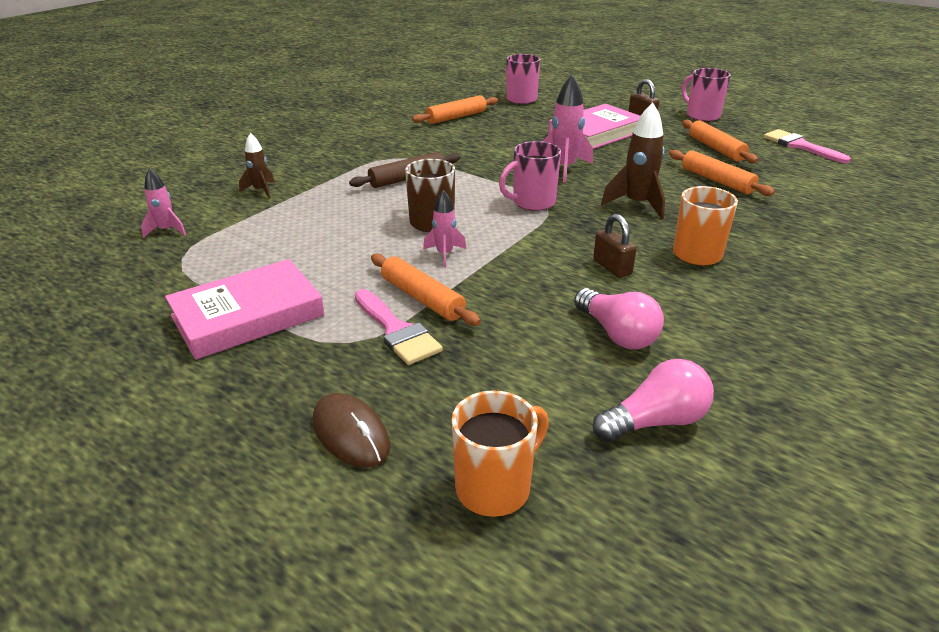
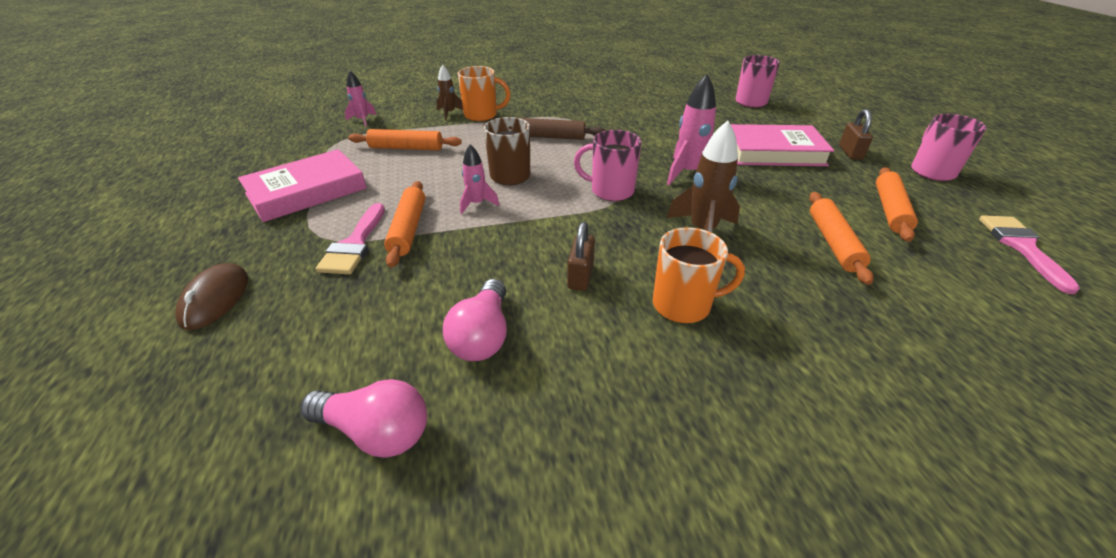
camera: 40 degrees right, 5 degrees up
(247, 315) = (306, 191): pink book -> pink book turned 45 degrees counterclockwise
(456, 117) = (668, 101): orange rolling pin -> orange rolling pin (406, 148)
(495, 488) = (203, 396): orange mug -> orange mug (481, 115)

